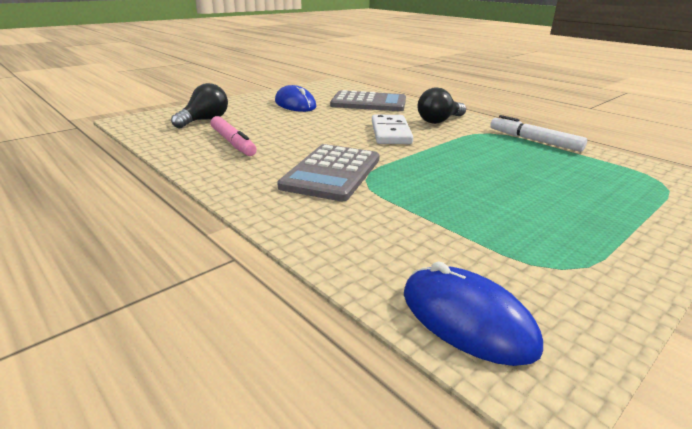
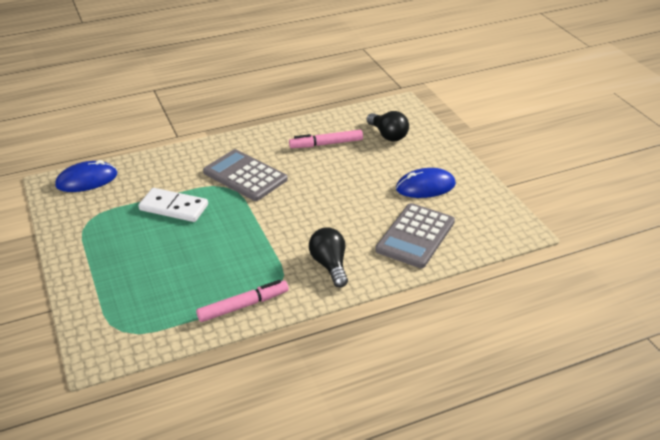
camera: 110 degrees right, 10 degrees up
(391, 132) = (310, 223): white domino -> white domino (173, 207)
(534, 140) = (243, 306): white marker -> pink marker

